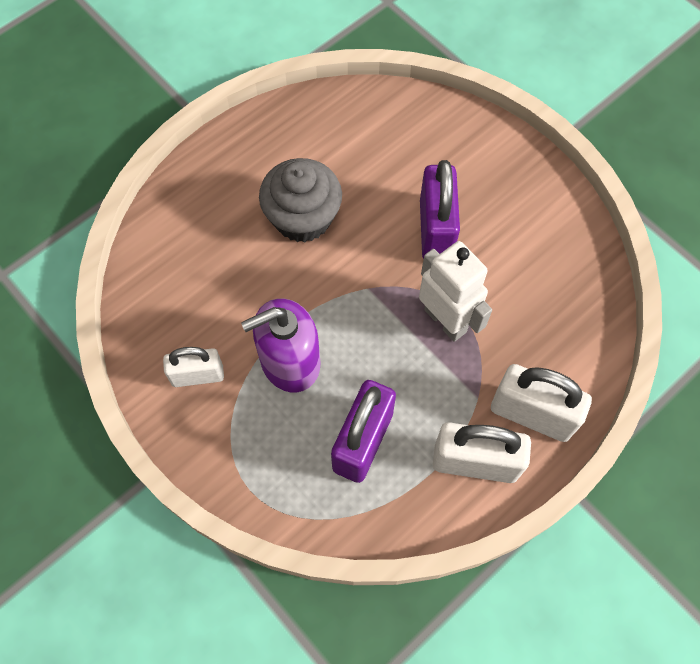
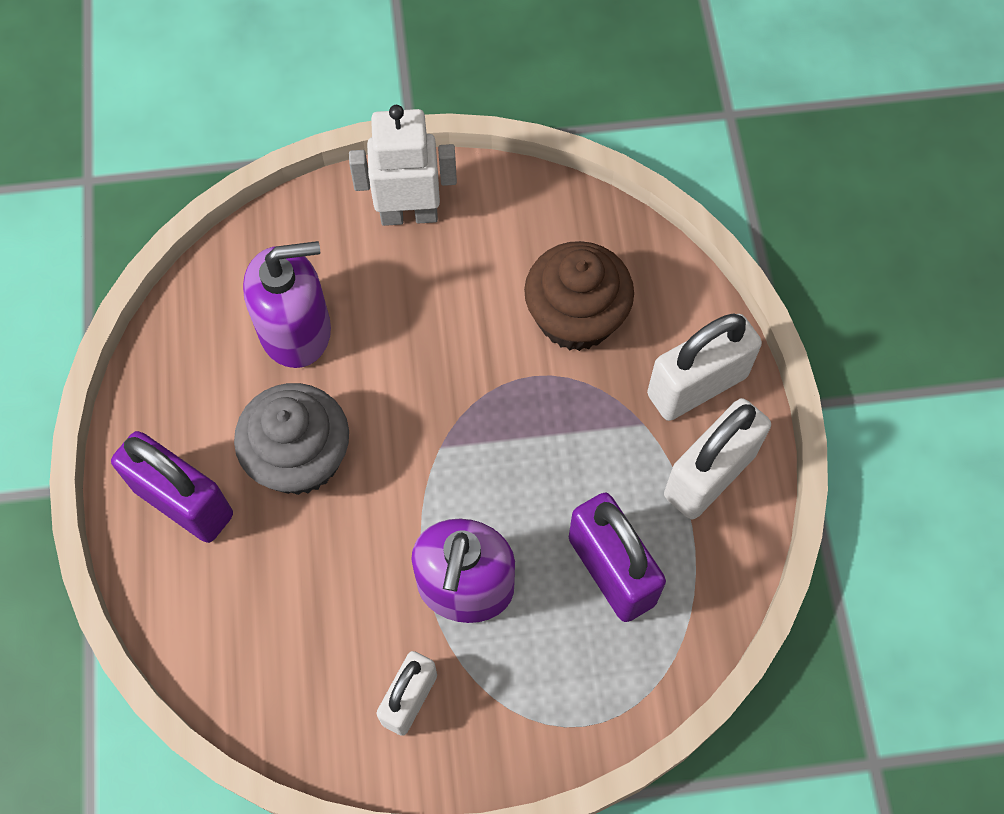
camera: 55 degrees left, 0 degrees up
(380, 161) = (296, 330): none -> purple soap dispenser
(435, 230) = (425, 332): purple padlock -> purple padlock (183, 502)
(445, 320) = (536, 395): white robot -> white robot (409, 214)
(518, 309) = (576, 317): none -> brown cupcake

